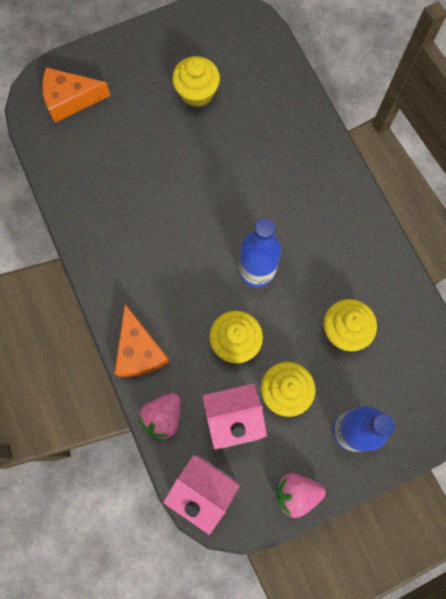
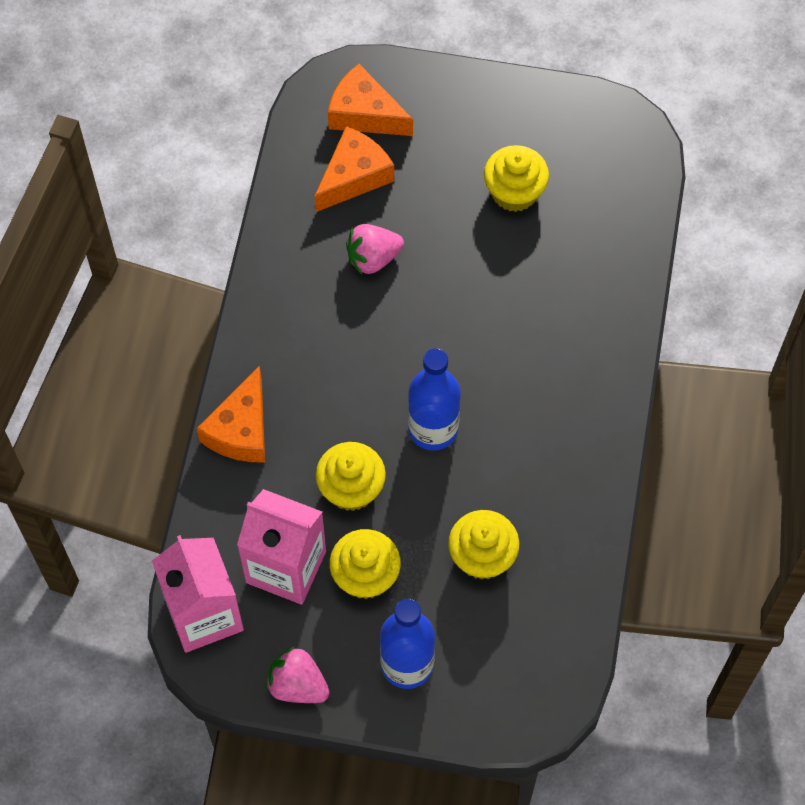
camera: 35 degrees right, 10 degrees down
(92, 143) = (354, 176): none -> orange cheese
(163, 417) = (215, 514): pink strawberry -> pink strawberry (373, 258)

